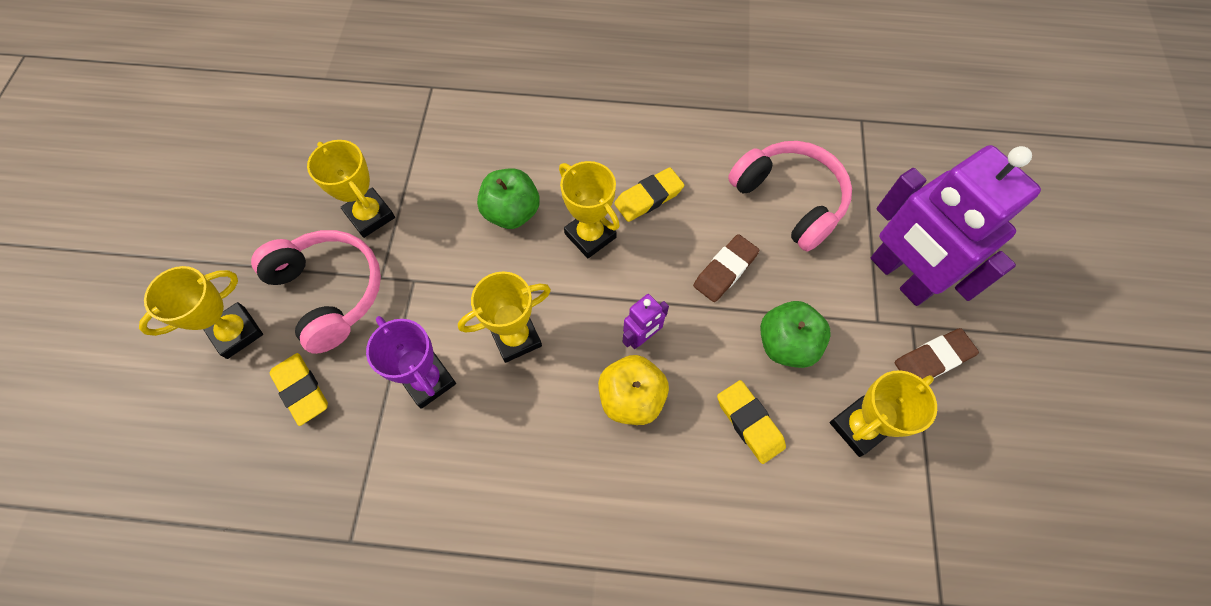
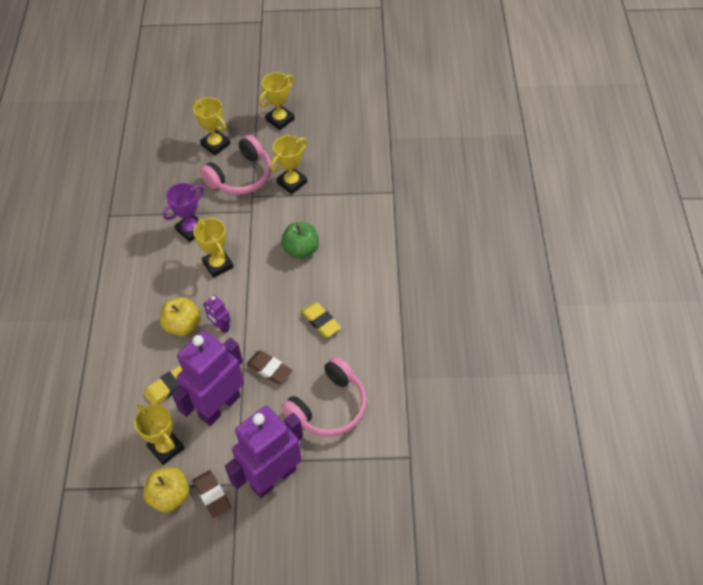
camera: 85 degrees right, 10 degrees down
(301, 390) = (185, 178): yellow eraser -> none
(590, 235) = (288, 292): yellow trophy -> yellow trophy (280, 119)
(786, 344) = (219, 406): green apple -> purple robot
(939, 421) = (170, 496): none -> yellow apple

